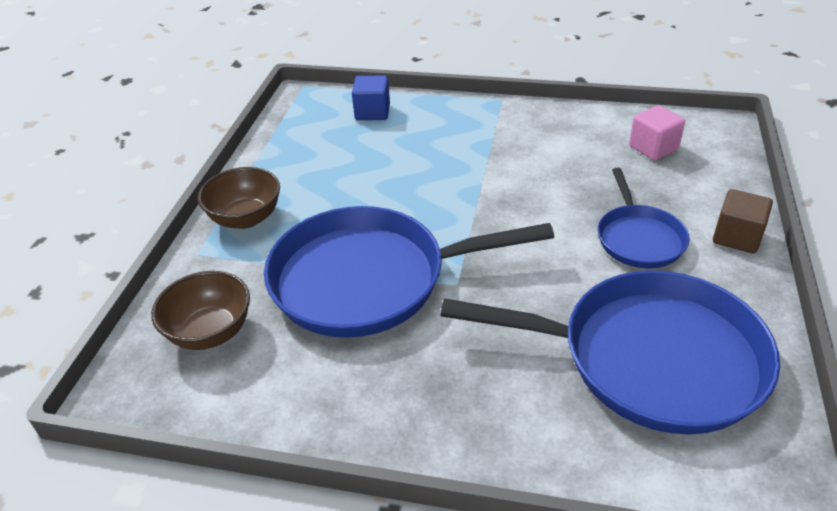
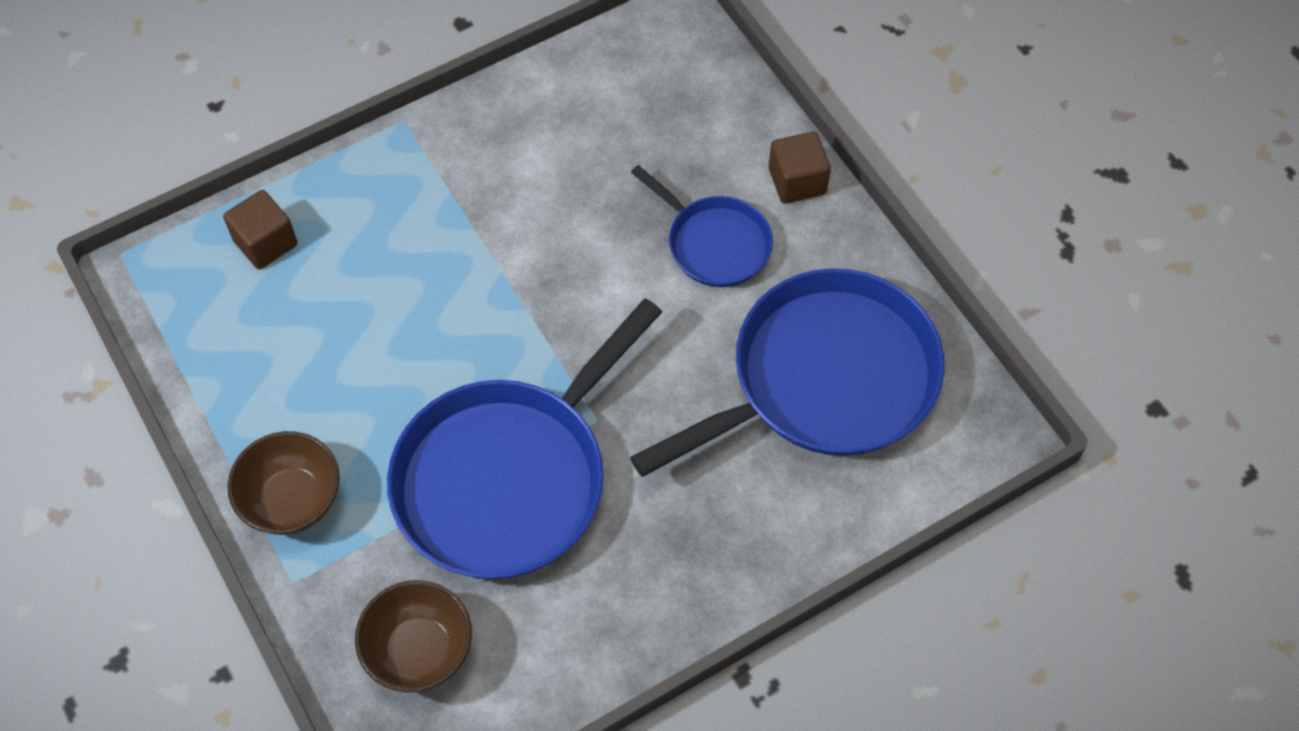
camera: 45 degrees left, 20 degrees up
(372, 112) = (265, 243): blue cube -> brown cube
(653, 148) = (634, 100): pink cube -> none

